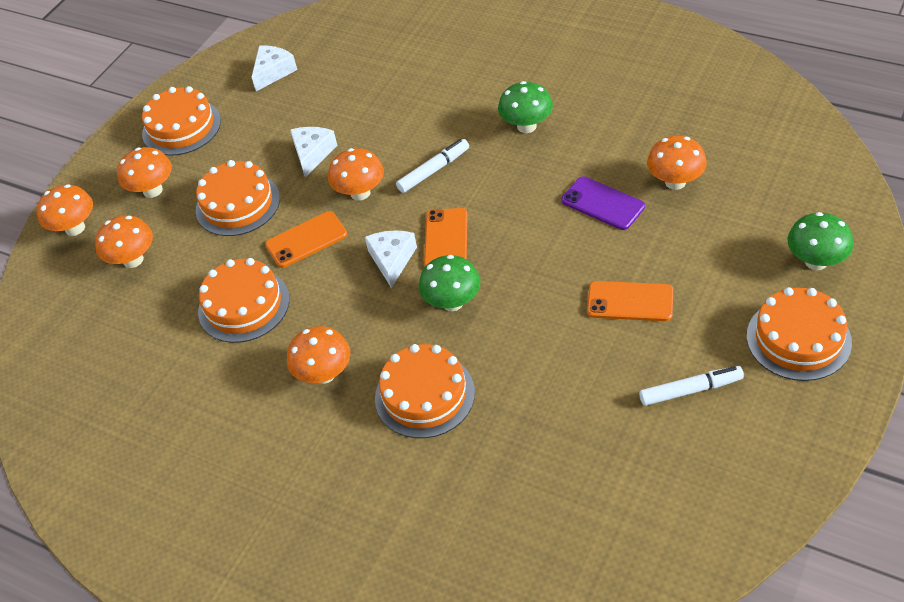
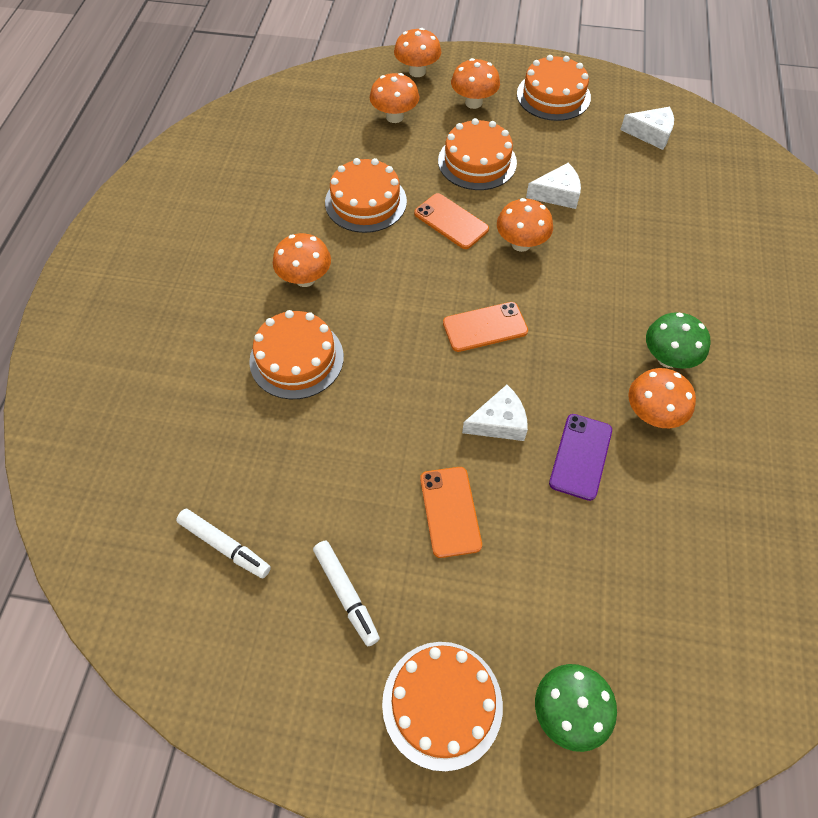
camera: 65 degrees right, 10 degrees up
(392, 260) = (446, 291): white cheese -> white cheese (499, 422)
(433, 170) = (571, 293): white marker -> white marker (225, 546)
(452, 302) = (408, 352): green mushroom -> none
(675, 182) = (641, 526): orange mushroom -> orange mushroom (652, 414)

